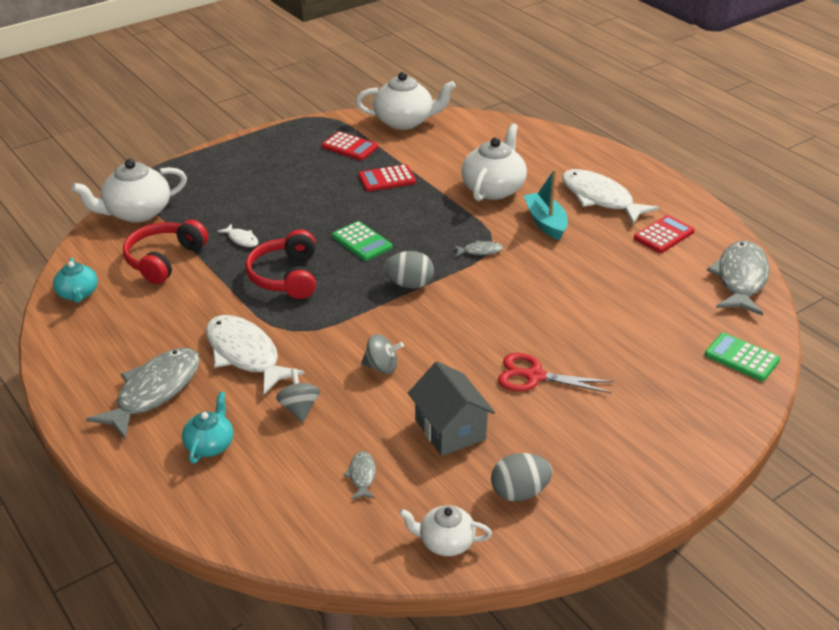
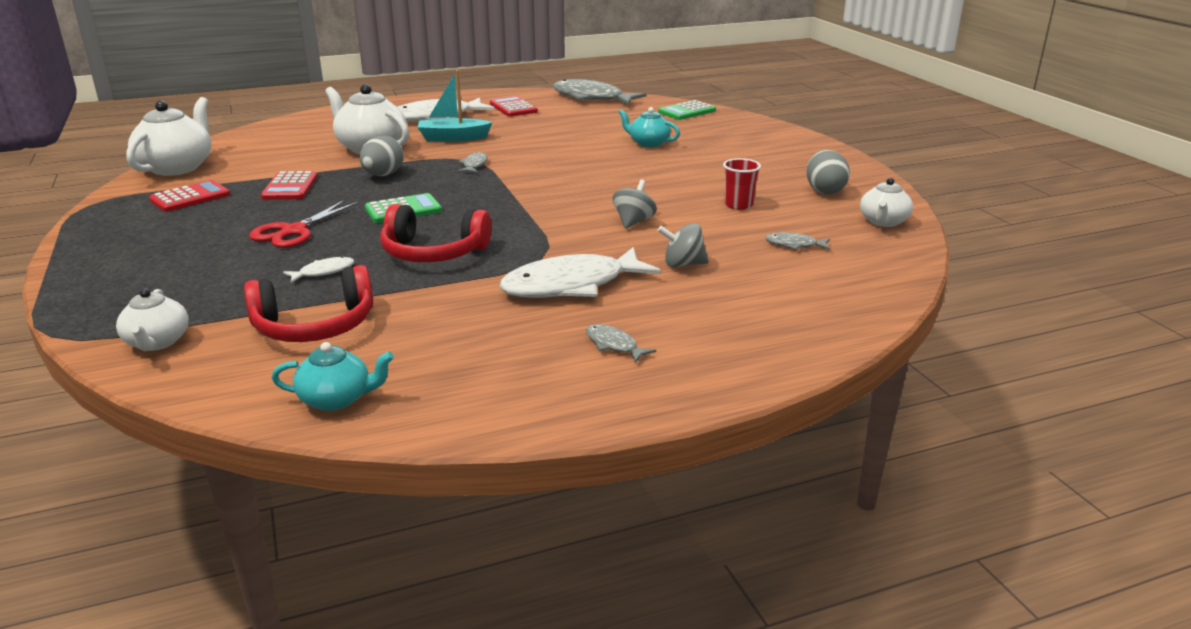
camera: 75 degrees left, 10 degrees down
(137, 212) = (157, 342): white teapot -> white teapot, size x0.58
(154, 391) = (614, 345): grey fish -> grey fish, size x0.44
(164, 260) = (315, 326): red headphones -> red headphones turned 60 degrees counterclockwise
(210, 445) = (728, 315): turquoise teapot -> turquoise teapot (648, 143)
(409, 284) = (504, 197): grey egg -> grey egg (383, 175)
(450, 429) = (738, 205): grey house -> red cup
(534, 376) = (678, 169): red scissors -> red scissors (293, 231)

